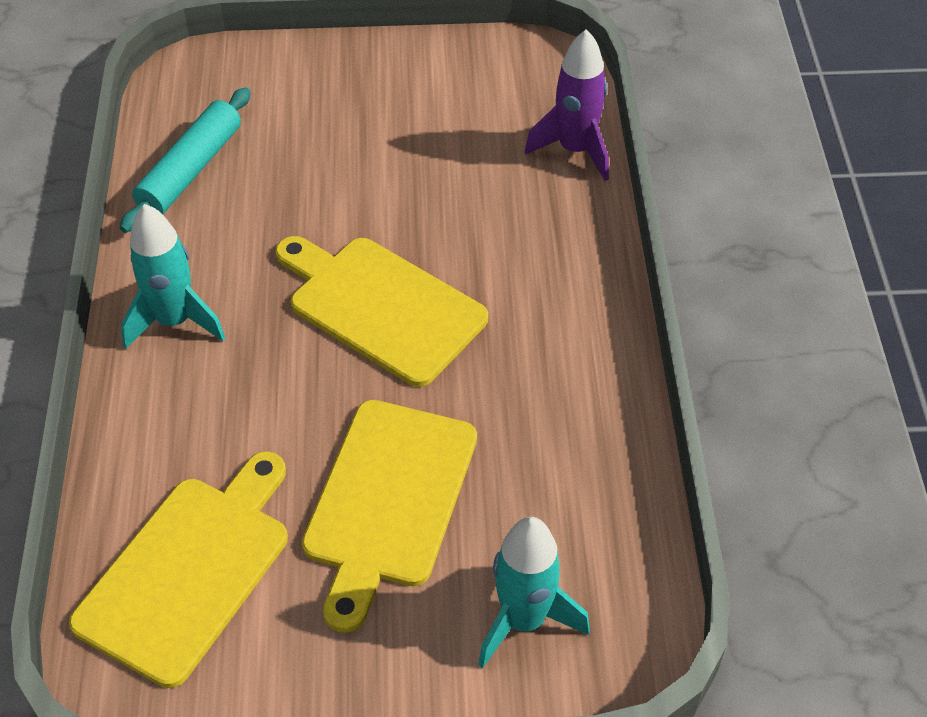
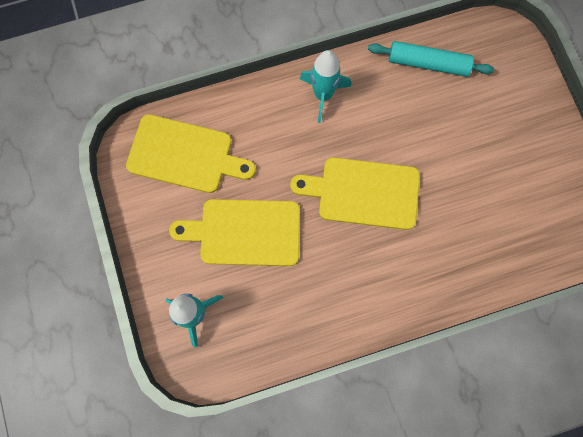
camera: 75 degrees right, 25 degrees up
(381, 307) = (363, 193): yellow cutting board -> yellow cutting board turned 105 degrees counterclockwise
(575, 150) = (518, 269): purple rocket -> none

